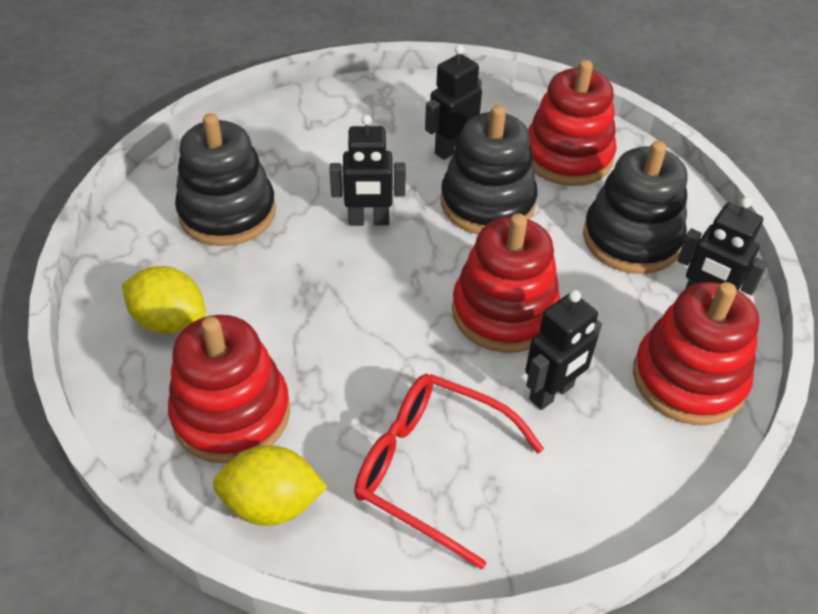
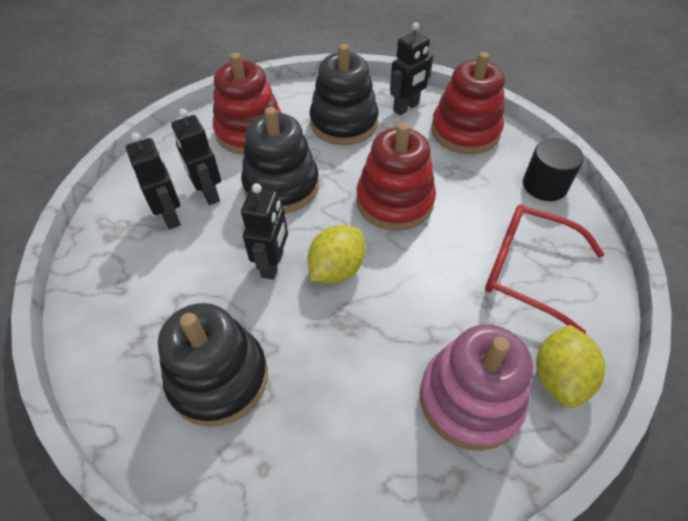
camera: 75 degrees left, 5 degrees up
(169, 321) = (353, 446): yellow lemon -> yellow lemon (336, 269)
(231, 414) = (470, 399): red stacking toy -> pink stacking toy
(431, 469) = (528, 270): red glasses -> red glasses turned 75 degrees clockwise
(552, 393) = (469, 194): black robot -> black robot (171, 216)
(612, 491) = (544, 185): none -> black cylinder

